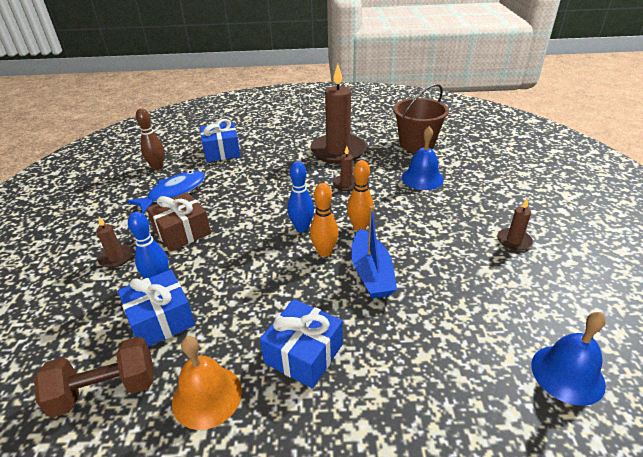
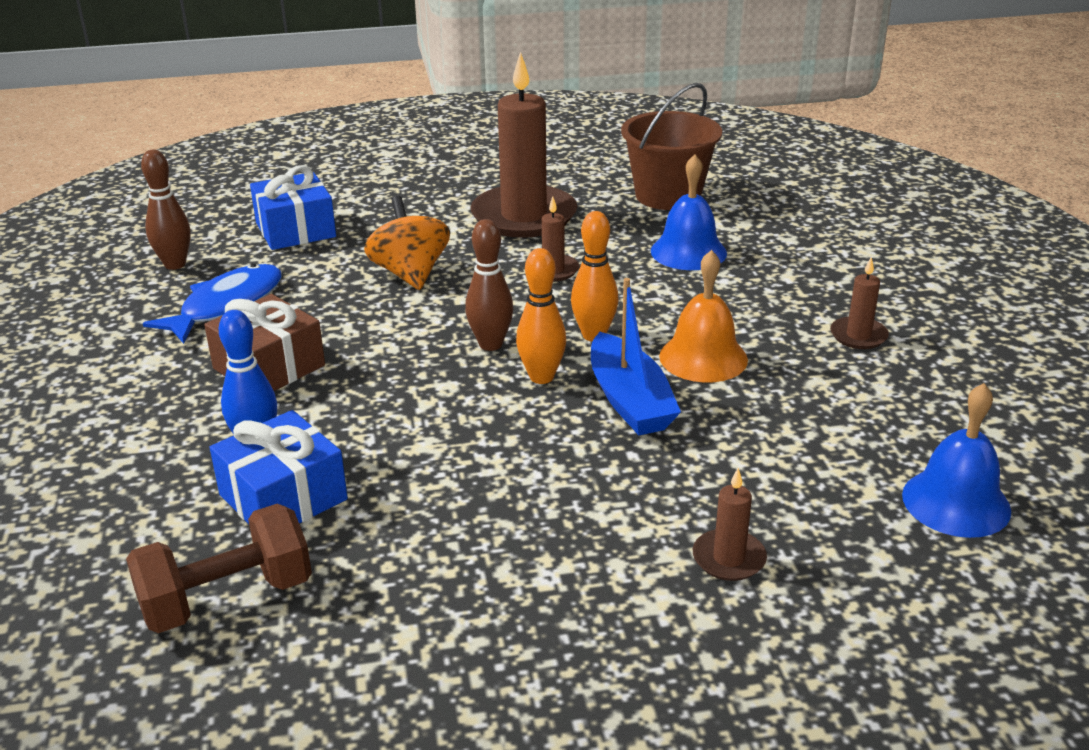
camera: 10 degrees left, 5 degrees down
(116, 258) = (159, 416): brown candle -> brown candle (729, 558)
(207, 396) = (403, 587): orange bell -> orange bell (703, 357)
(271, 181) = (410, 274): none -> orange spinning top
(302, 228) = (490, 344): blue bowling pin -> brown bowling pin
(303, 353) = (544, 518): blue gift -> none

